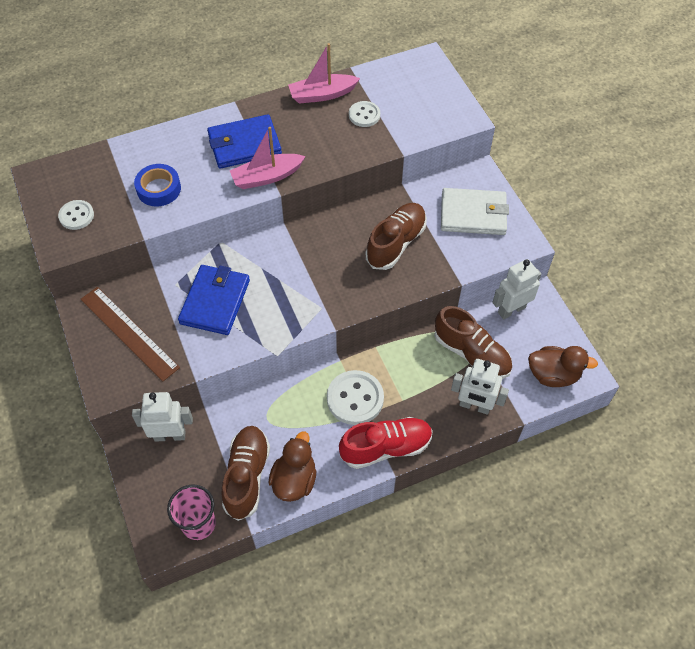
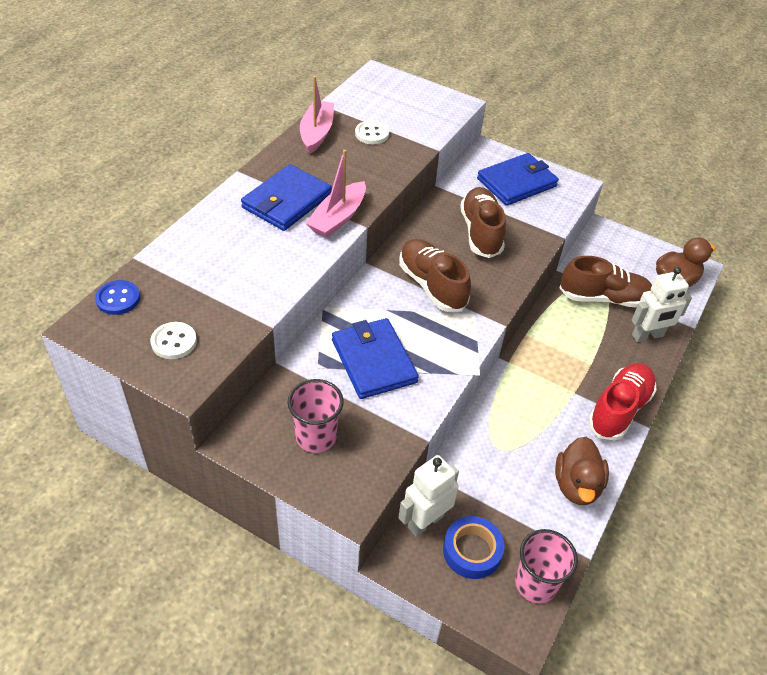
camera: 40 degrees left, 10 degrees down
(72, 166) = (118, 299): none -> blue button
(129, 333) = (316, 437): brown ruler -> pink cup
(159, 189) = (240, 276): blue tape -> blue tape (472, 551)
(247, 476) = (533, 510): brown shoe -> brown shoe (432, 285)
(294, 480) = (576, 485): brown duck -> brown duck turned 150 degrees counterclockwise
(322, 95) = (317, 133): pink boat -> pink boat turned 150 degrees clockwise
(355, 398) = (553, 385): white button -> none
(473, 214) = (516, 182): white wallet -> blue wallet
(511, 310) = (596, 250): white robot -> none

